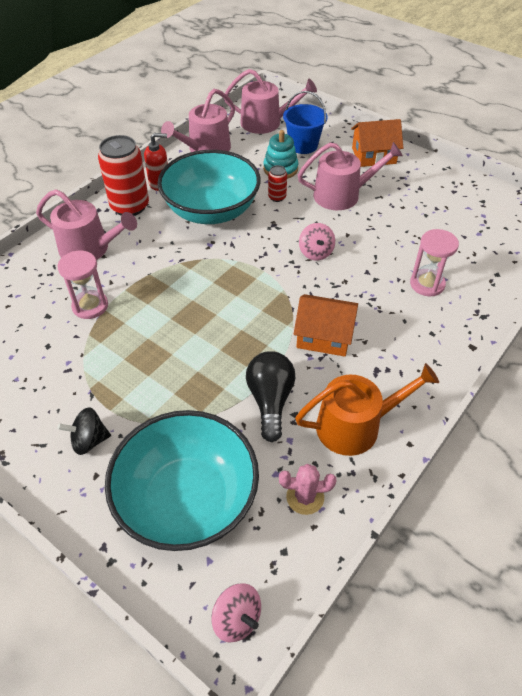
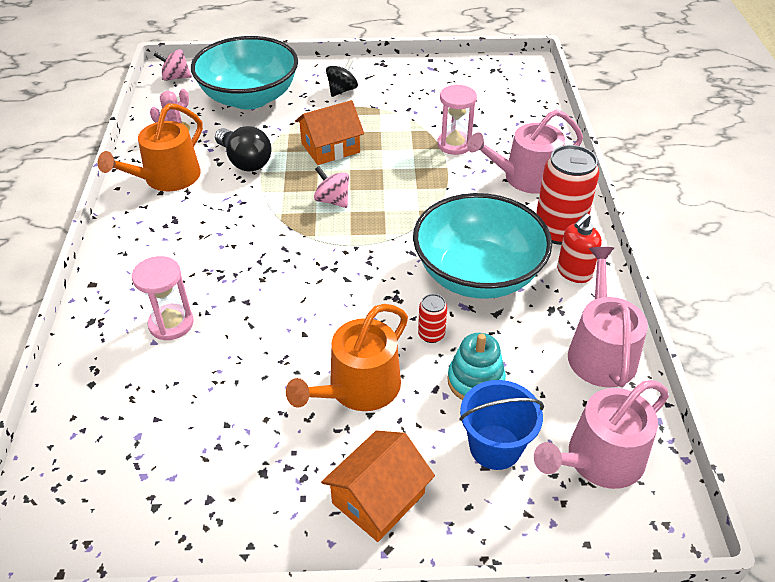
camera: 140 degrees right, 5 degrees down
(316, 252) = (318, 291): pink spinning top -> pink spinning top (332, 200)
(324, 336) = (241, 221): orange house -> orange house (330, 148)
(342, 195) = (358, 389): pink watering can -> orange watering can

